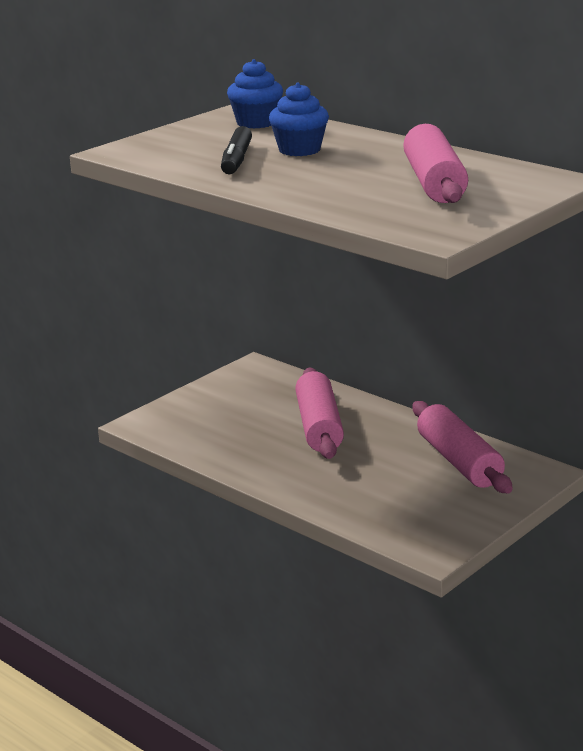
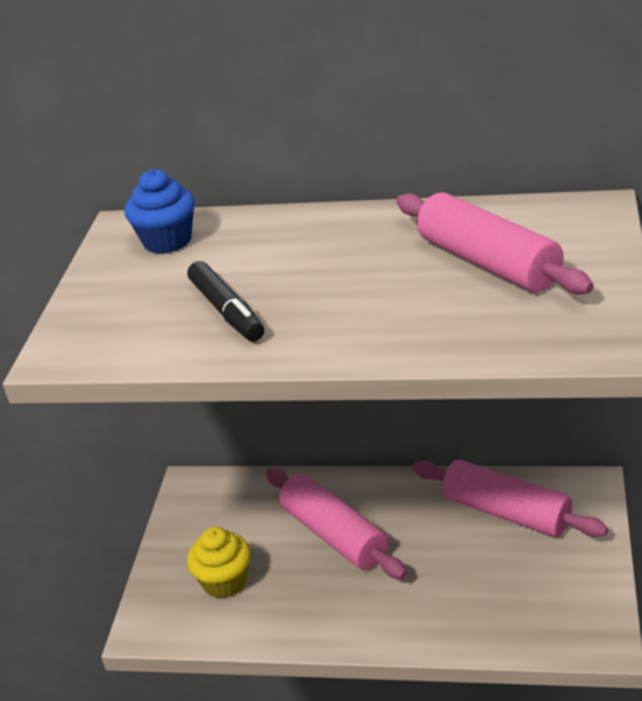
camera: 30 degrees left, 10 degrees up
(216, 422) = (224, 582): none -> yellow cupcake
(299, 150) = (276, 266): blue cupcake -> none

